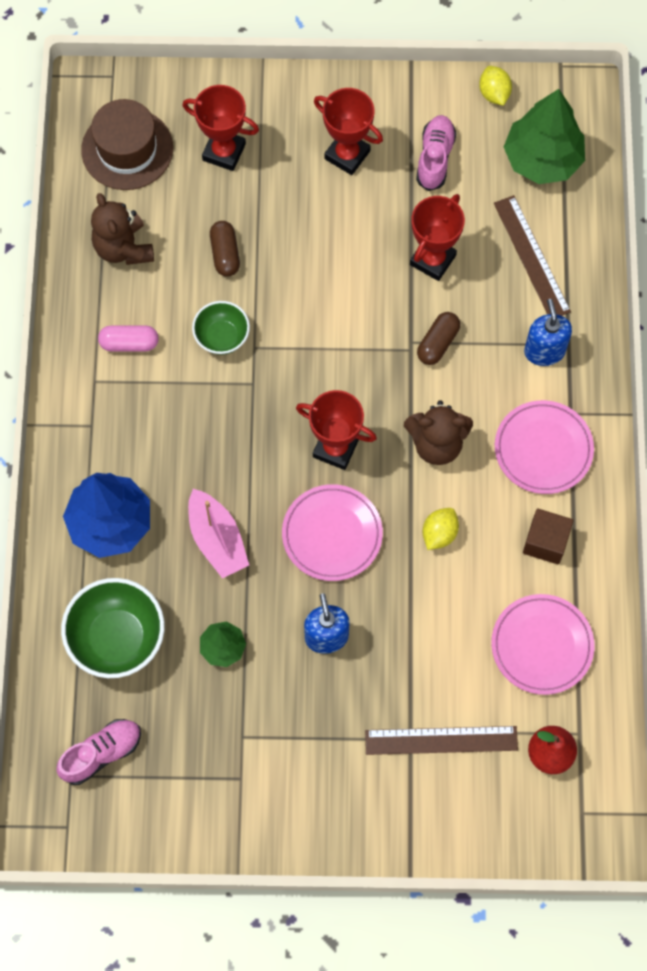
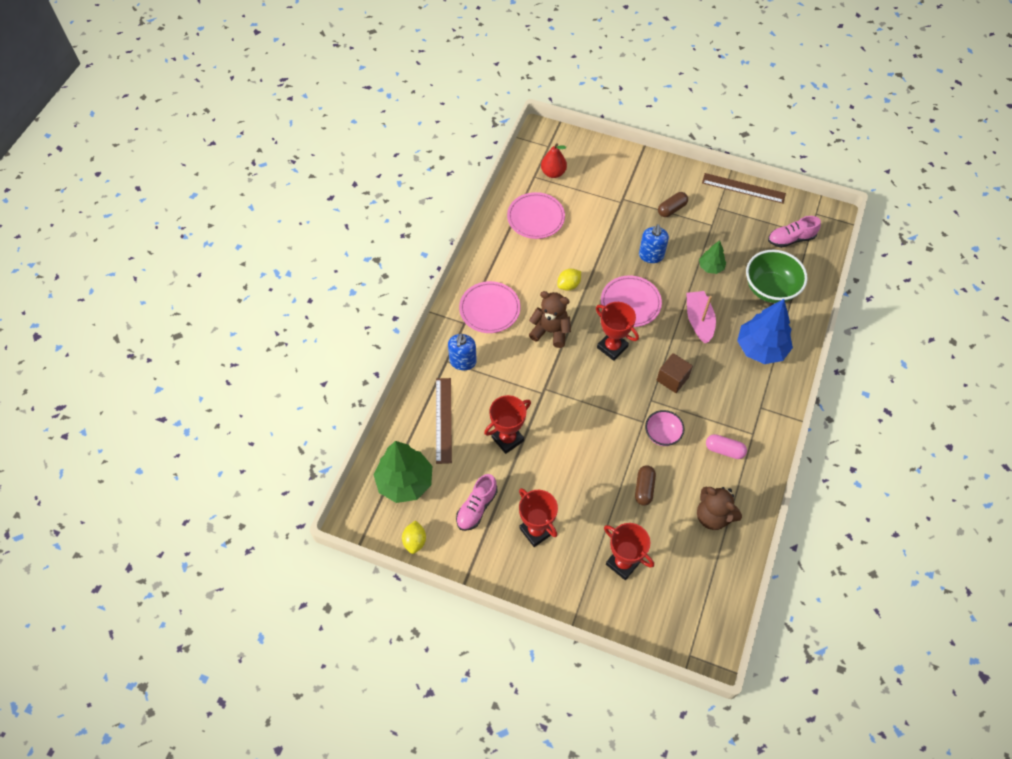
camera: 160 degrees left, 10 degrees down
(123, 248) = (713, 516): brown teddy bear -> brown teddy bear turned 135 degrees clockwise
(127, 149) = (693, 590): brown hat -> none
(222, 337) = (662, 434): green bowl -> pink bowl
(437, 343) = (526, 387): brown capsule -> brown capsule (671, 209)
(441, 740) = (606, 194): brown ruler -> brown ruler (743, 188)
(545, 542) = (511, 263): brown cube -> brown cube (672, 379)

